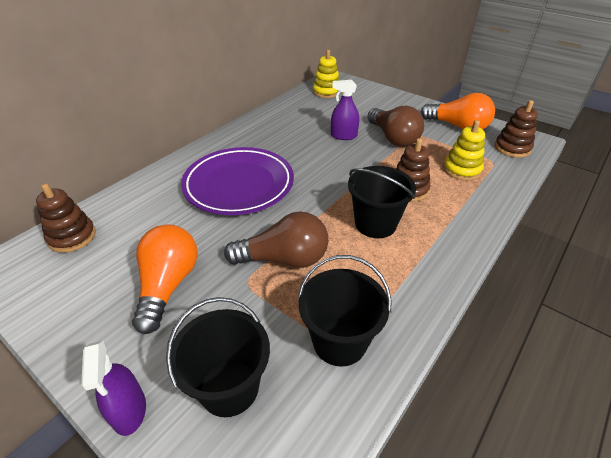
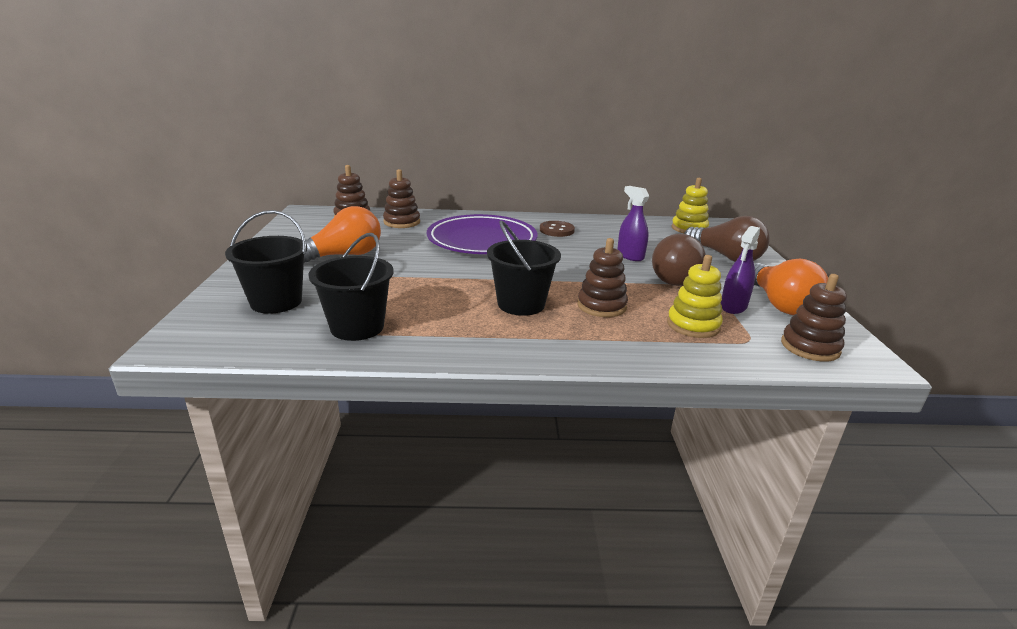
camera: 50 degrees right, 15 degrees down
(129, 410) = (233, 280): purple spray bottle -> purple spray bottle (733, 306)
(135, 210) = (401, 222): none -> brown stacking toy
(263, 140) = (556, 230): none -> brown button
(284, 259) = (420, 282): brown light bulb -> brown light bulb (725, 256)

